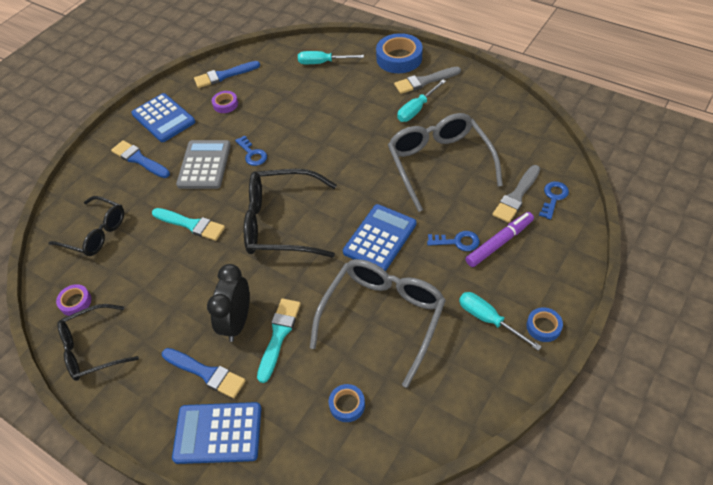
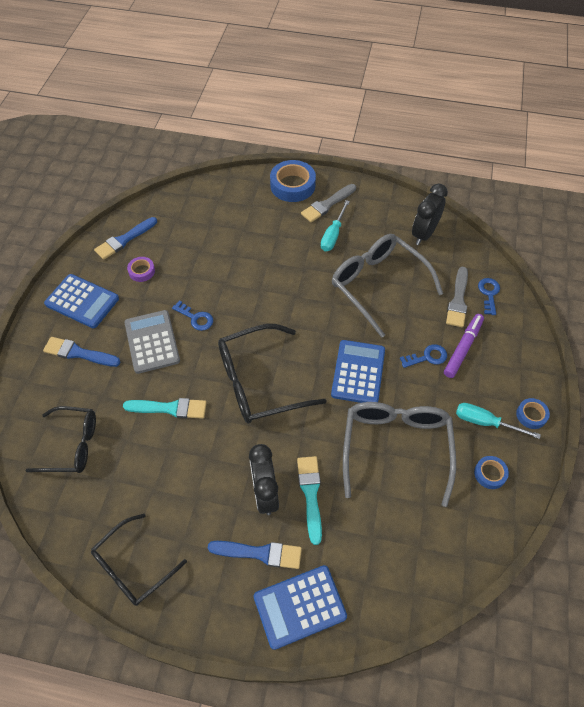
camera: 25 degrees left, 5 degrees up
(75, 302) = (89, 524): purple tape -> none
(322, 63) = (220, 205): turquoise screwdriver -> none
(347, 405) = (402, 539): blue tape -> blue tape (490, 474)
(510, 127) = (424, 234): none -> black clock

